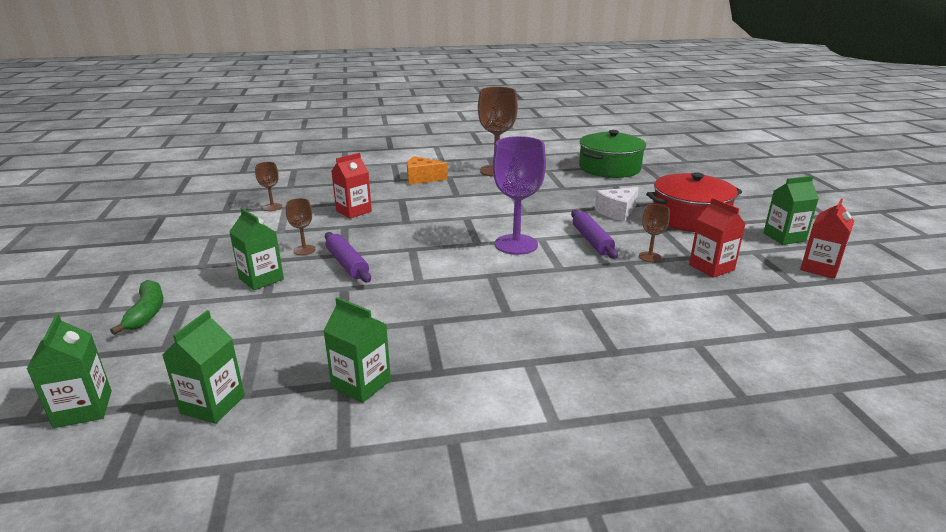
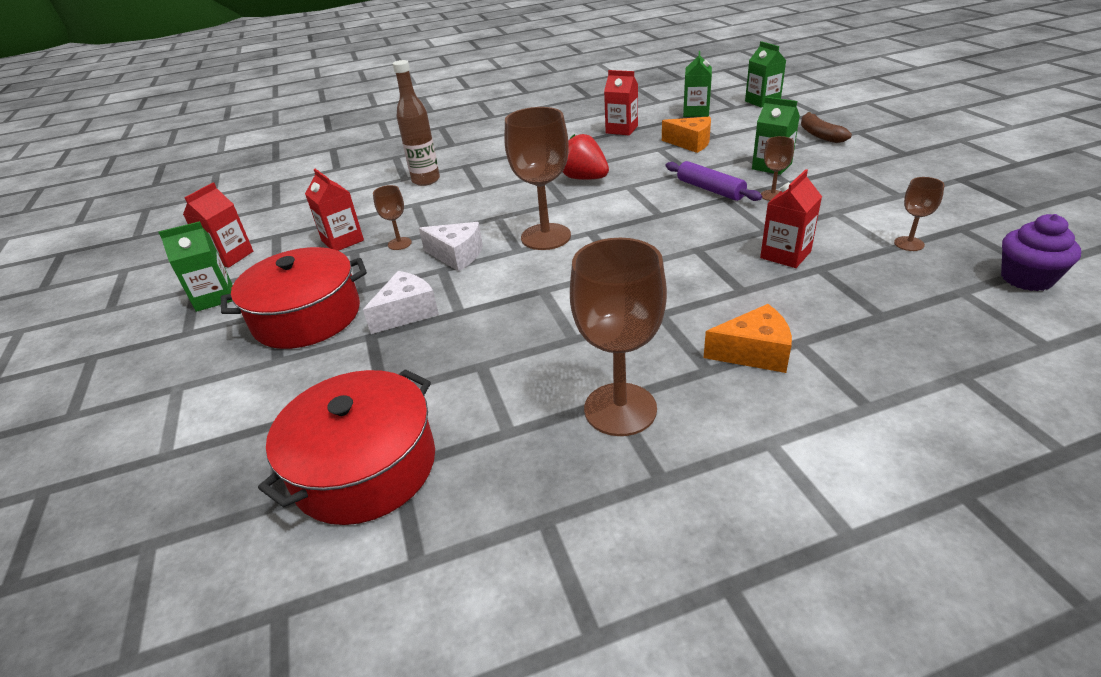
camera: 175 degrees right, 10 degrees up
(147, 313) = (819, 135): green banana -> brown banana
(249, 187) = (1026, 278): none -> purple cupcake
(298, 330) = (690, 143): none -> orange cheese
(361, 384) = (621, 129): green carton -> red carton
(459, 298) = (584, 178): none -> red strawberry
(516, 244) = (546, 237): purple goblet -> brown goblet
(592, 241) = (457, 255): purple rolling pin -> white cheese
(609, 168) = (365, 467): green pot -> red pot
(661, 332) = (426, 180): none -> brown bottle

